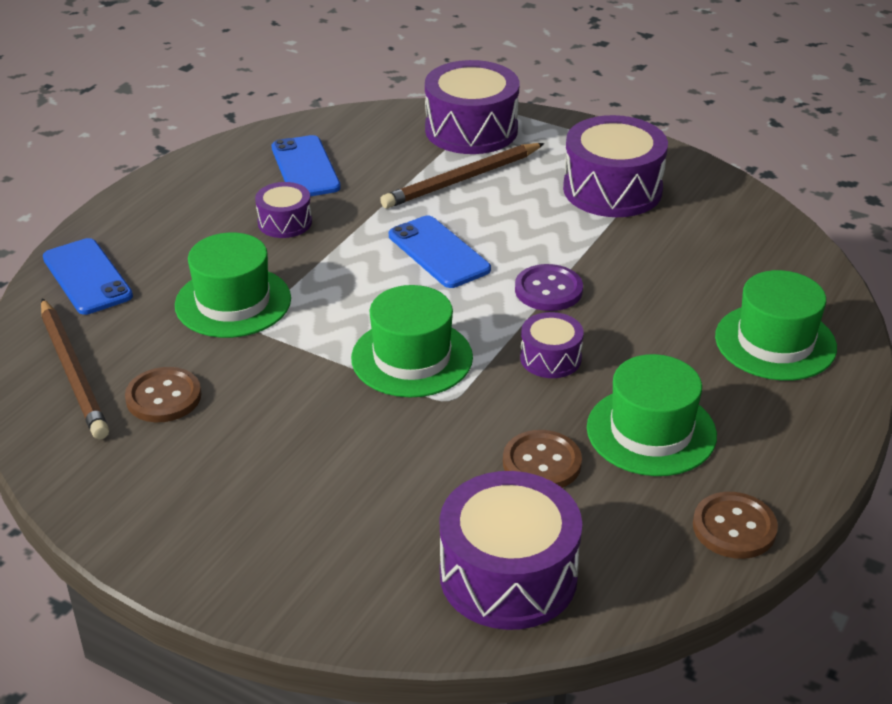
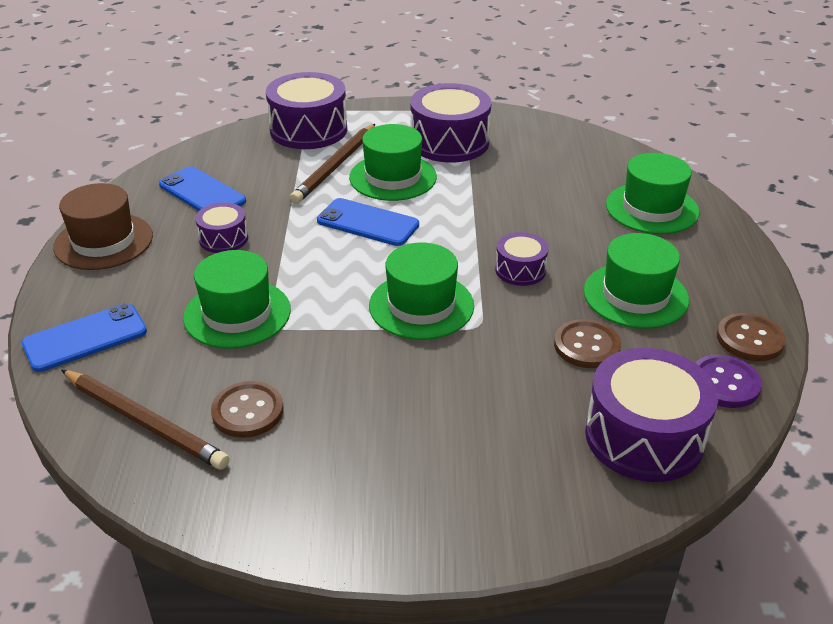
camera: 30 degrees left, 0 degrees up
(87, 277) = (85, 338): blue phone -> blue phone turned 60 degrees counterclockwise
(176, 189) = (103, 241): none -> brown hat
(511, 211) = (393, 177): none -> green hat
(548, 290) = (472, 223): purple button -> purple button (724, 383)

